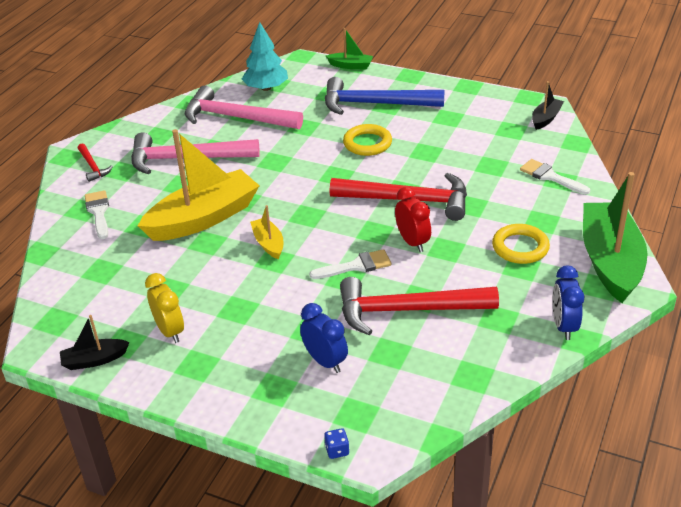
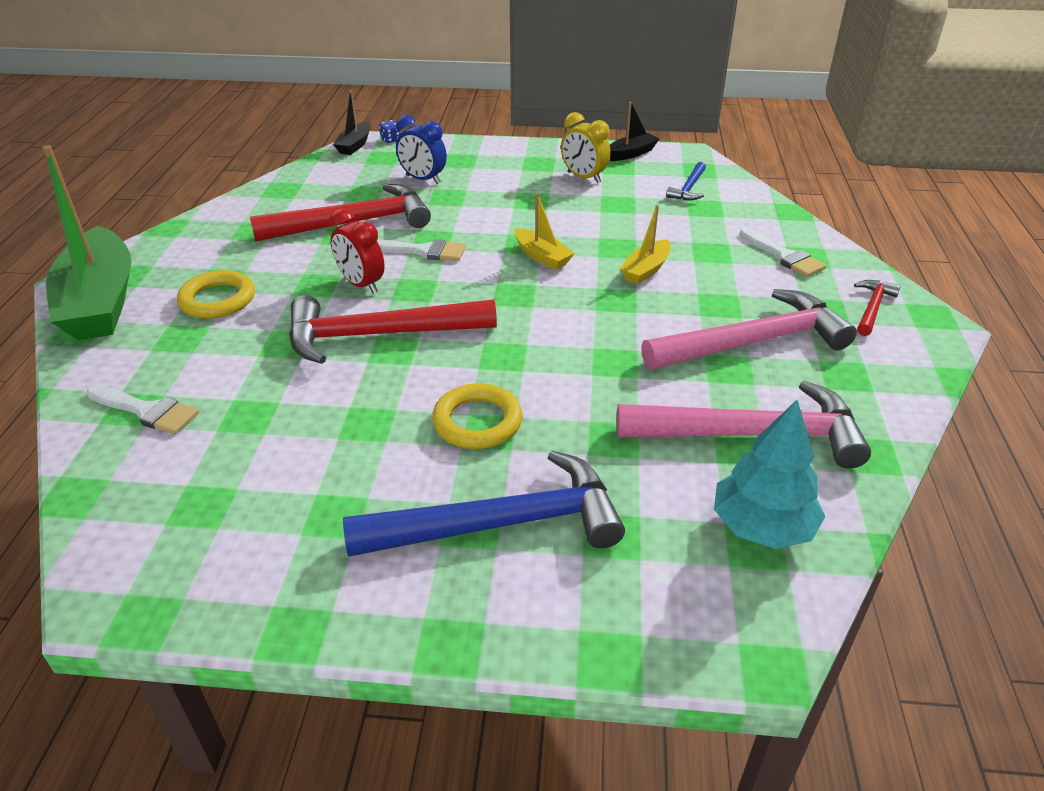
camera: 160 degrees right, 0 degrees up
(91, 295) = (688, 189): none -> blue hammer
(93, 167) = (872, 307): red hammer -> red hammer turned 75 degrees clockwise
(203, 218) = (646, 270): yellow boat -> yellow boat, size x0.46
(351, 66) = (617, 654): green boat -> none
(356, 266) = (424, 251): white brush -> white brush turned 135 degrees counterclockwise
(546, 118) = (118, 552): black boat -> black boat (354, 145)
(564, 326) = (182, 234): blue clock -> none

